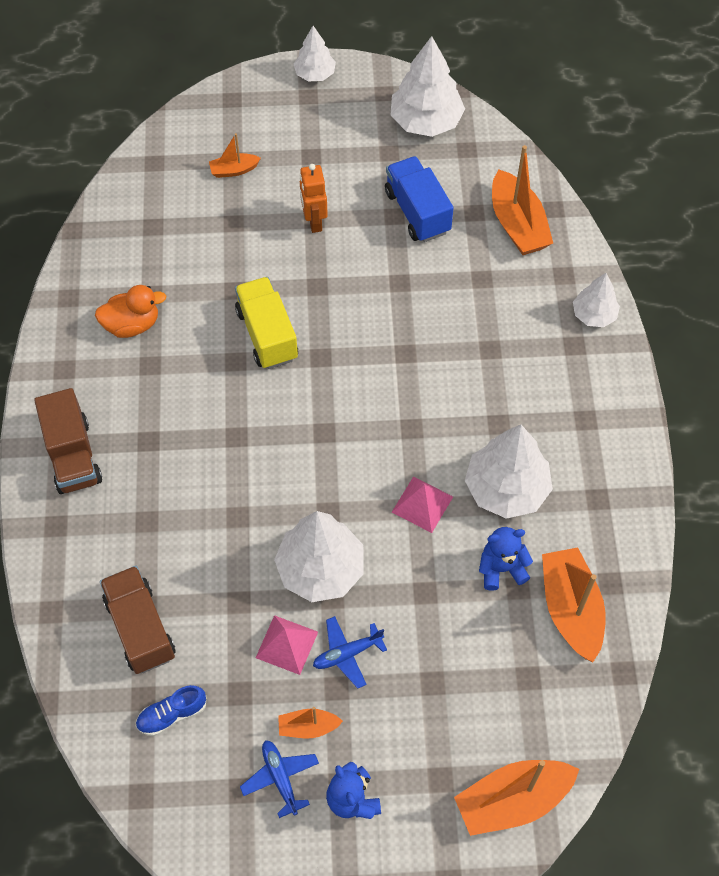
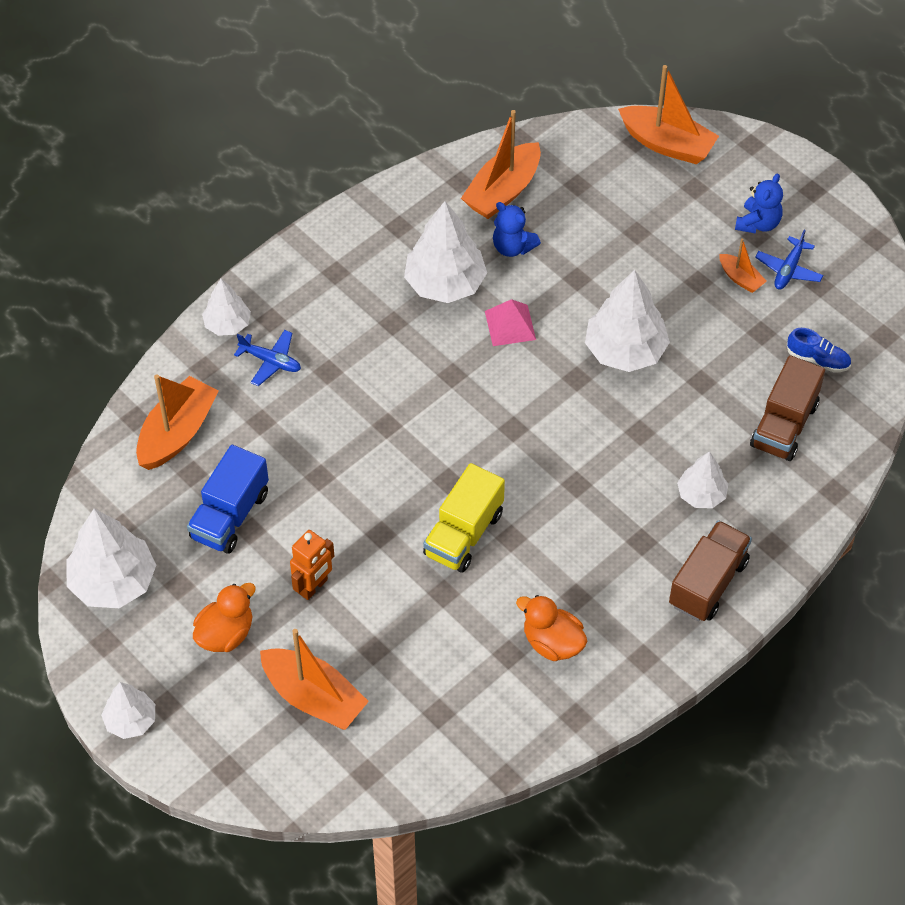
camera: 130 degrees left, 5 degrees down
(143, 513) = (701, 494): none -> white tree
(234, 170) = (313, 697): orange boat -> orange boat, size x1.94
(287, 644) = (700, 330): pink pyramid -> none
(327, 154) = (225, 634): none -> orange duck
(347, 654) = (668, 292): blue plane -> blue plane (270, 361)

